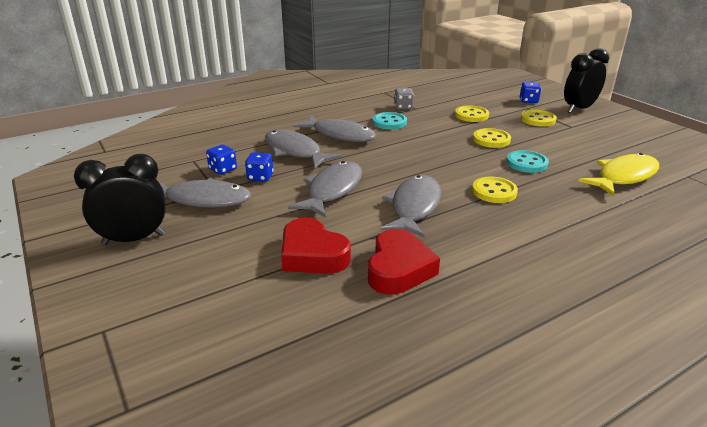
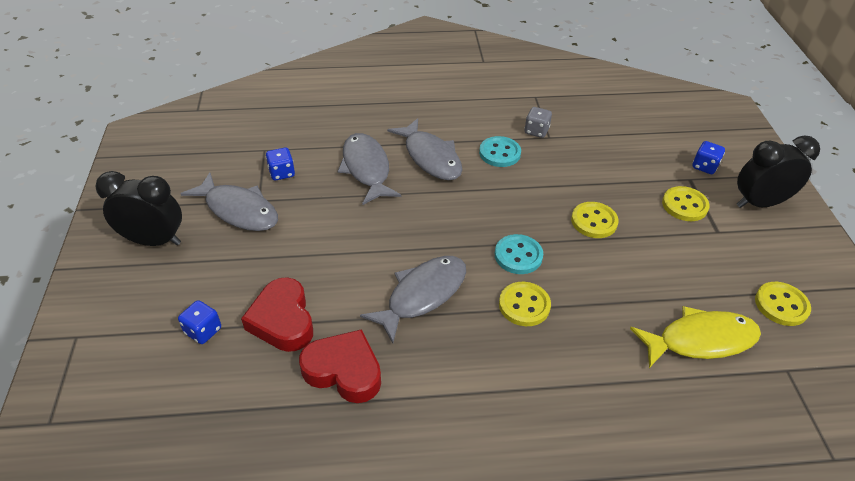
camera: 25 degrees right, 15 degrees up
(260, 177) = (308, 196): blue dice -> blue dice (203, 331)
(332, 190) = (361, 241): grey fish -> none
(399, 269) = (344, 371): red heart -> red heart turned 105 degrees counterclockwise
(471, 115) = (606, 171): yellow button -> yellow button (781, 305)
(526, 163) = (601, 275): turquoise button -> turquoise button (518, 255)

